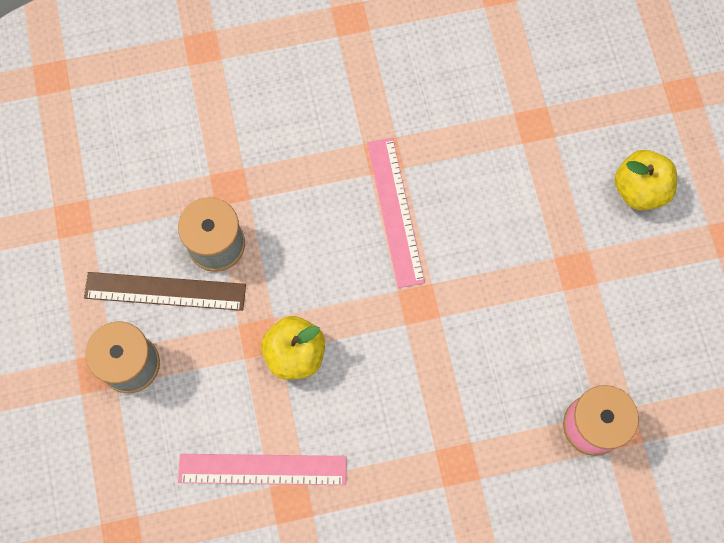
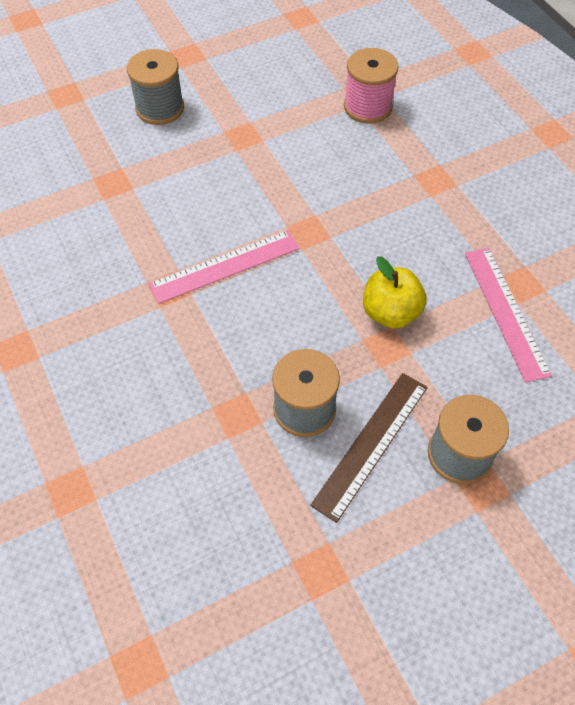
camera: 105 degrees left, 15 degrees down
(165, 291) = (370, 444): brown ruler -> brown ruler turned 45 degrees clockwise
(639, 189) = (160, 108): yellow apple -> grey spool

